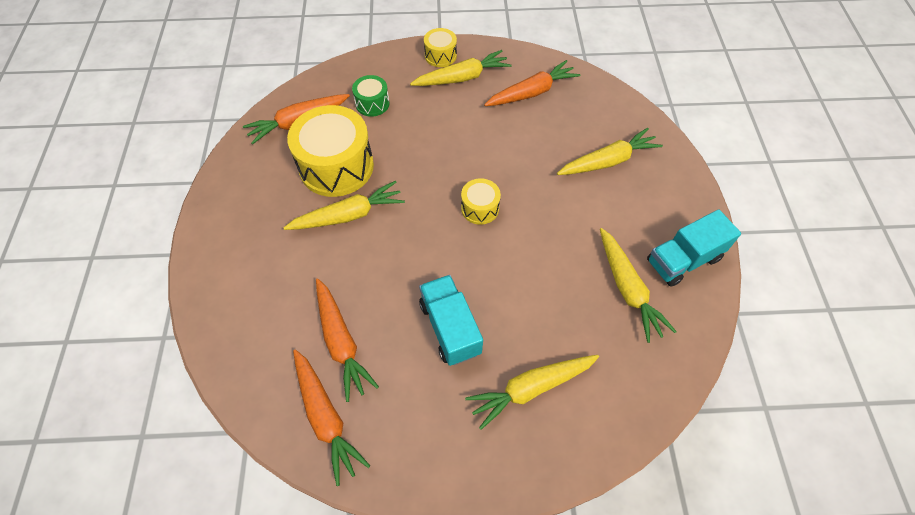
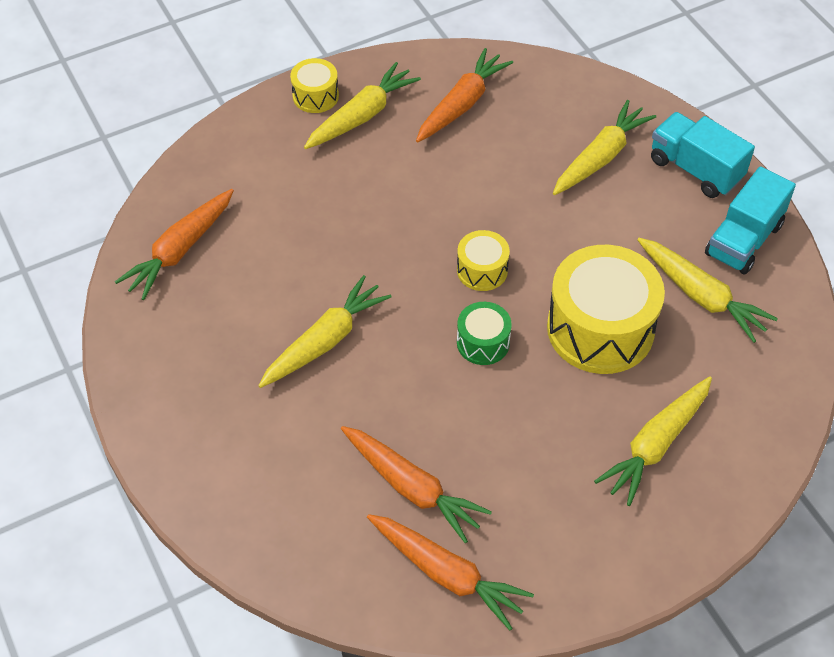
camera: 25 degrees left, 5 degrees down
(336, 166) = (270, 287): yellow drum -> yellow drum (600, 329)
(372, 103) = (264, 191): green drum -> green drum (483, 342)
(450, 328) = (529, 419): turquoise truck -> turquoise truck (695, 169)

